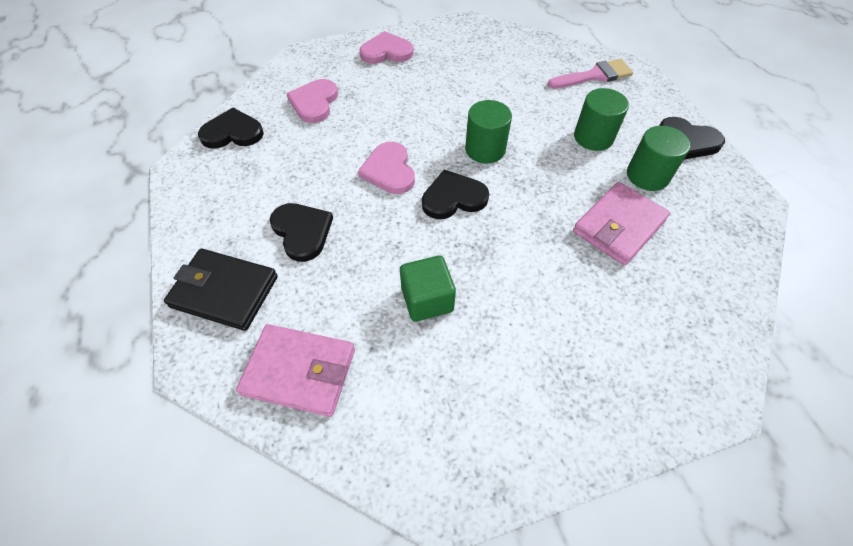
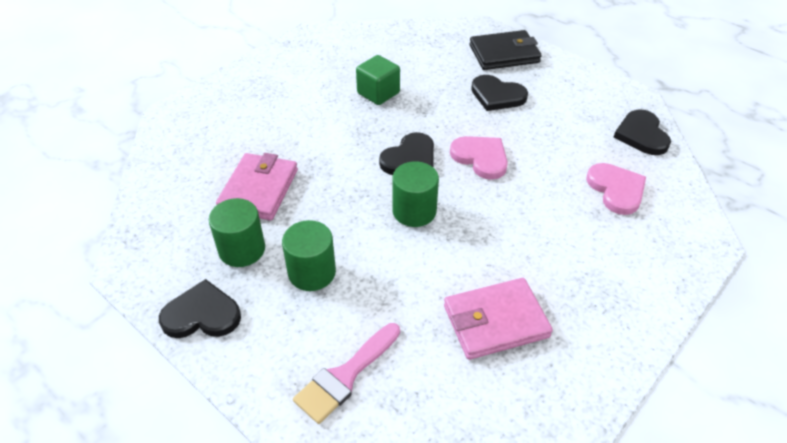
camera: 150 degrees right, 10 degrees down
(232, 132) = (641, 135): black heart -> black heart turned 120 degrees clockwise
(299, 371) = (422, 43): pink wallet -> pink wallet (495, 321)
(386, 52) = (627, 290): pink heart -> none

